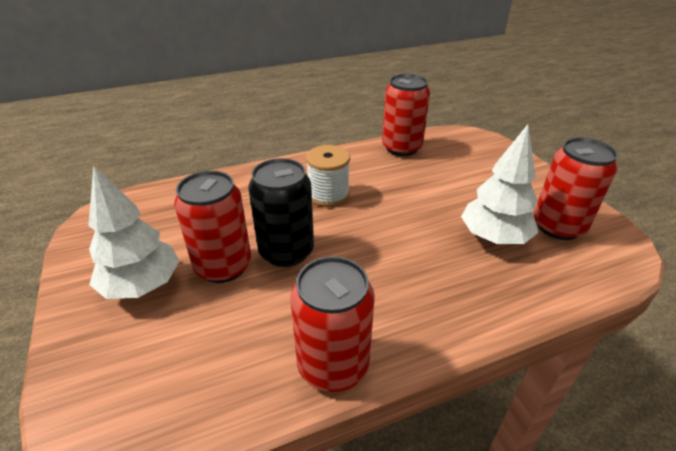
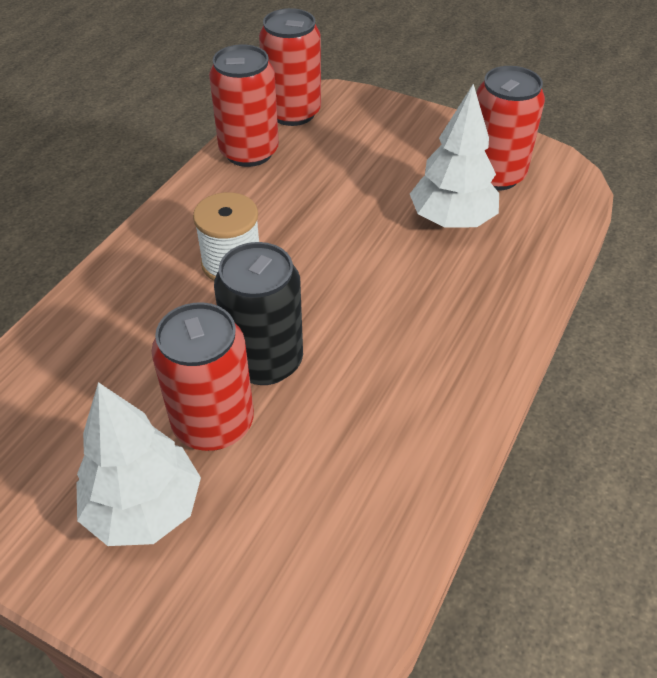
camera: 40 degrees left, 10 degrees up
(333, 365) = (440, 441): red can -> red can (292, 113)

